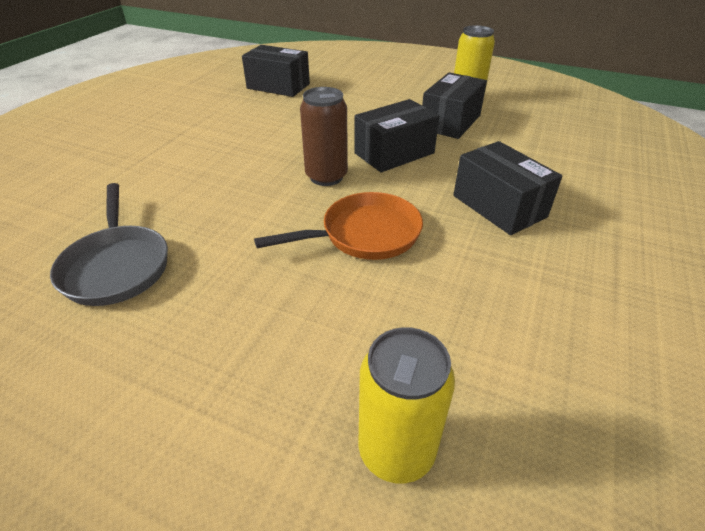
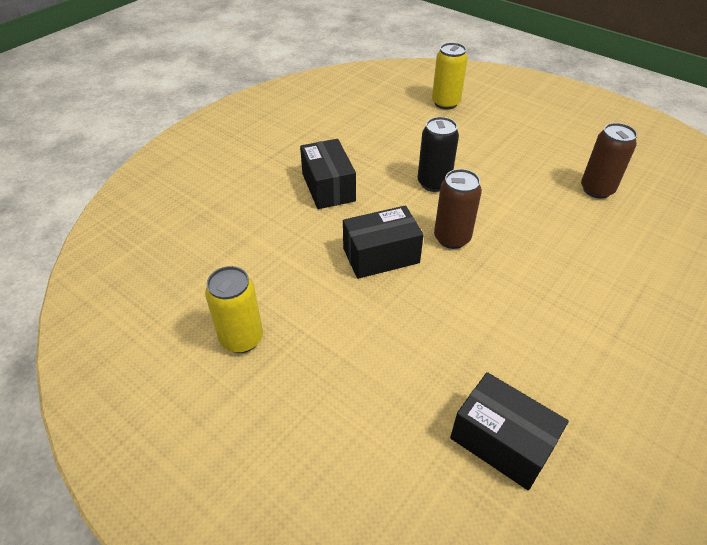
camera: 165 degrees left, 5 degrees up
(117, 266) = (596, 189): grey pan -> brown can
(364, 234) = (433, 183): orange pan -> black can
(450, 122) = (296, 293): black box -> none

